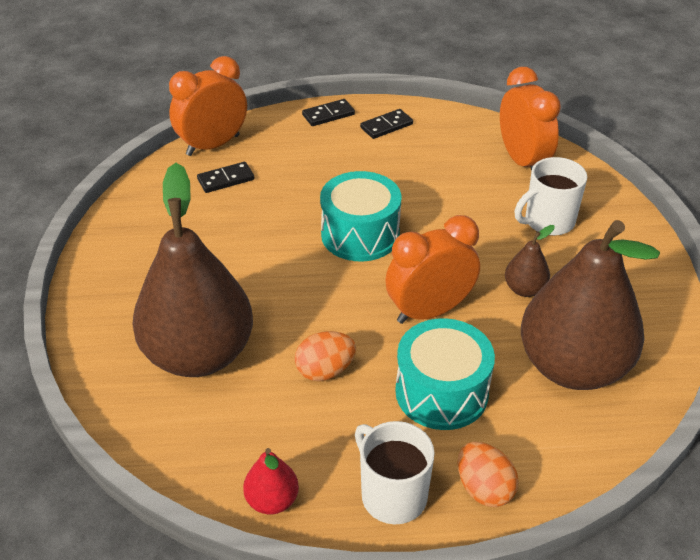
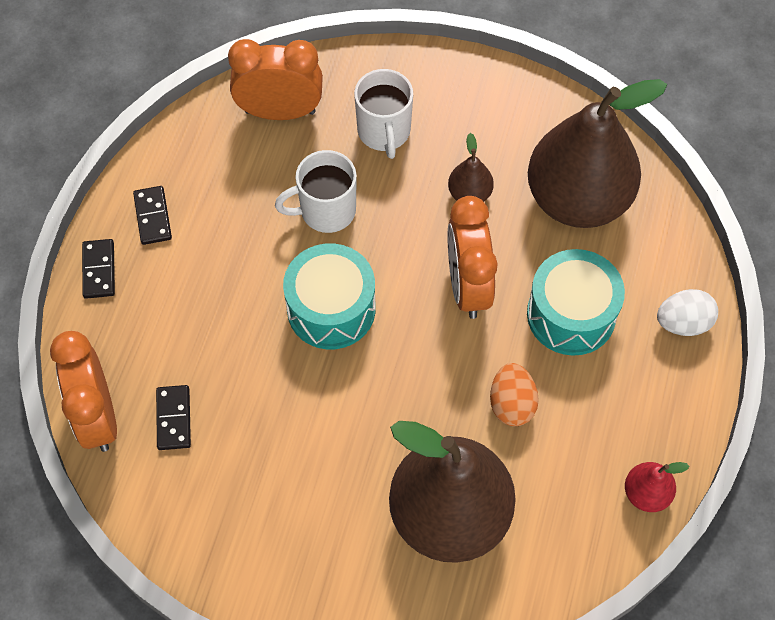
camera: 70 degrees left, 20 degrees up
(392, 495) = (668, 395): white mug -> white mug (326, 211)
(484, 489) = (683, 323): orange egg -> white egg

